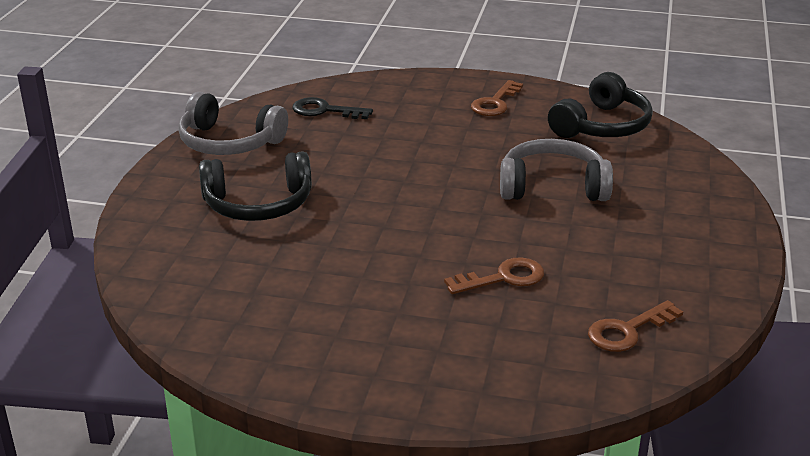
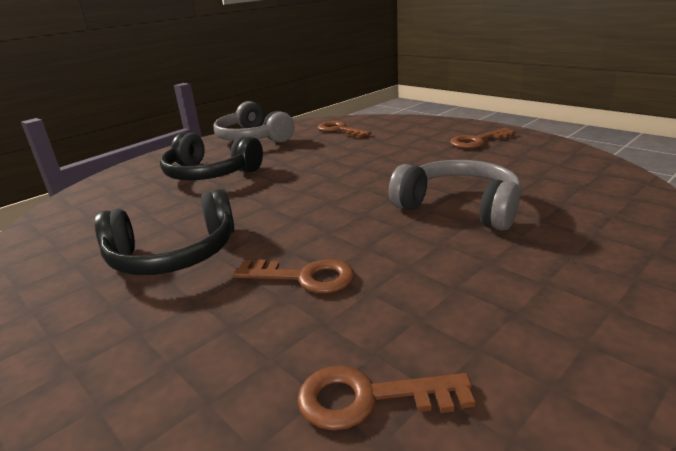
camera: 35 degrees right, 5 degrees down
(325, 111) = (340, 130): black key -> brown key
(602, 126) = (567, 169): black headphones -> black headphones (174, 254)

